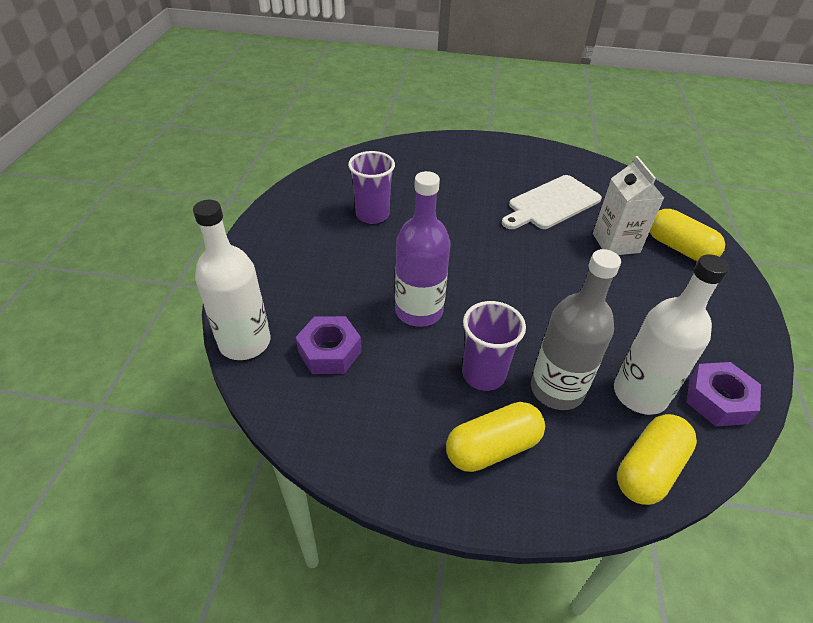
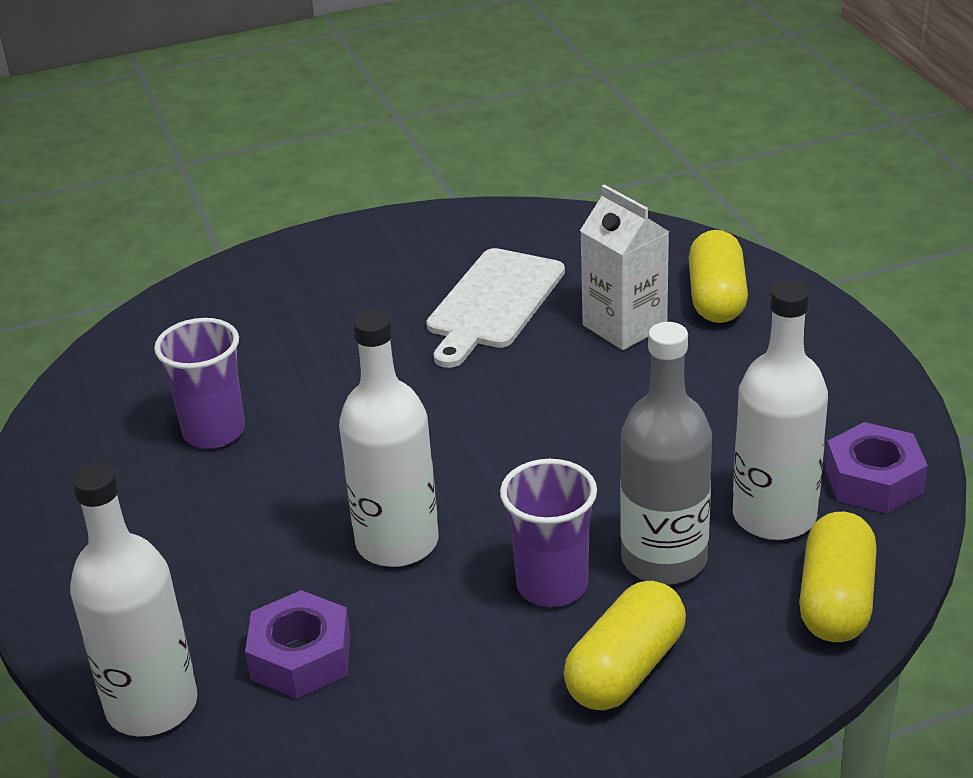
camera: 25 degrees left, 10 degrees down
(419, 311) = (397, 542): purple bottle -> white bottle
(679, 248) = (716, 298): yellow capsule -> yellow capsule turned 75 degrees clockwise

